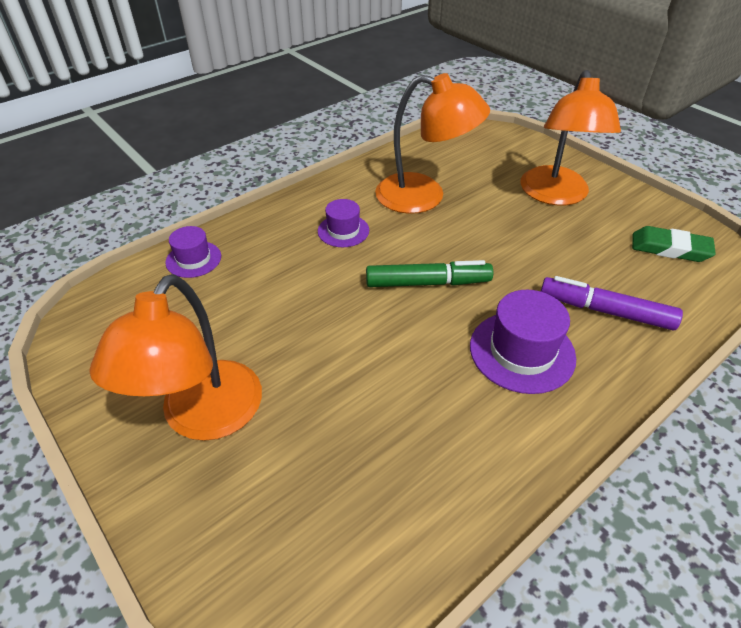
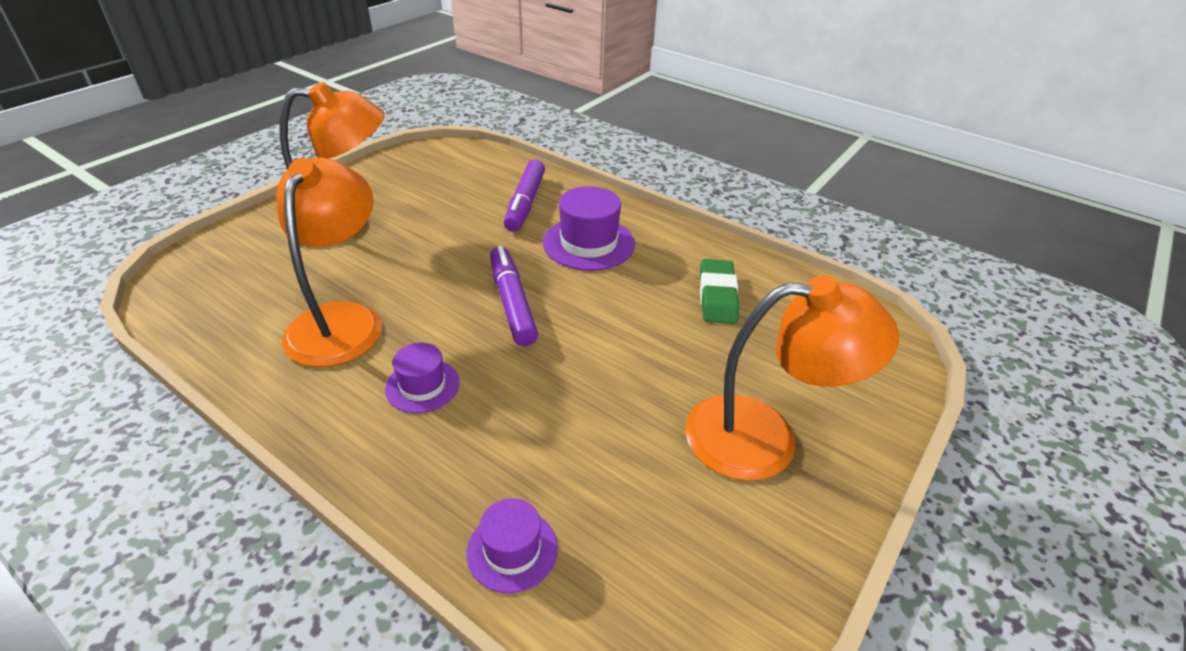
camera: 105 degrees left, 5 degrees down
(428, 283) = (512, 302): green marker -> purple marker
(670, 248) = (434, 169): green eraser -> green eraser (717, 296)

